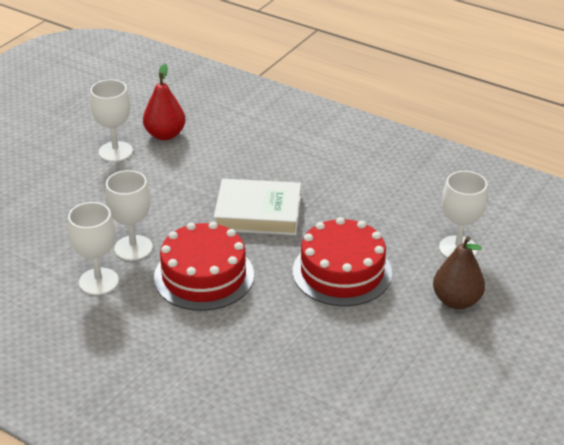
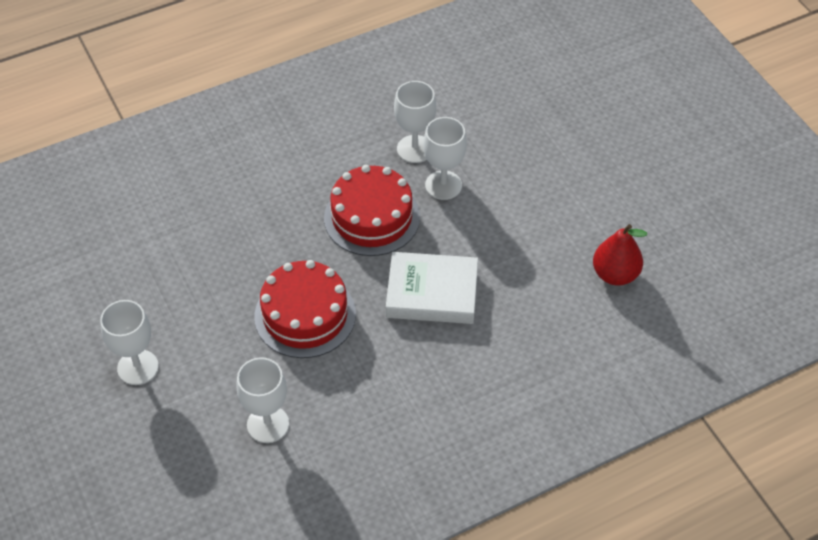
camera: 120 degrees right, 15 degrees up
(115, 151) = (607, 224): white goblet -> white goblet (138, 367)
(258, 213) = (432, 293): white book -> white book turned 60 degrees clockwise
(456, 301) = (205, 379): brown pear -> none

